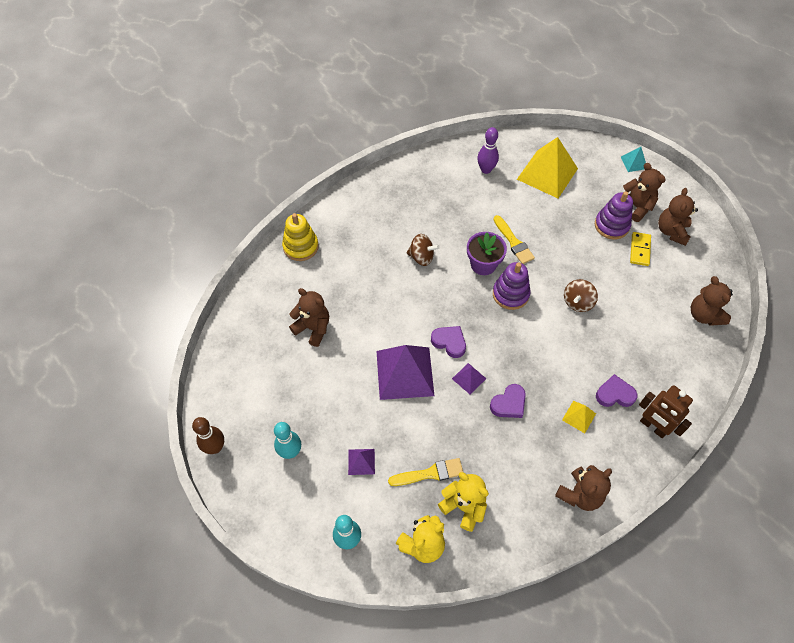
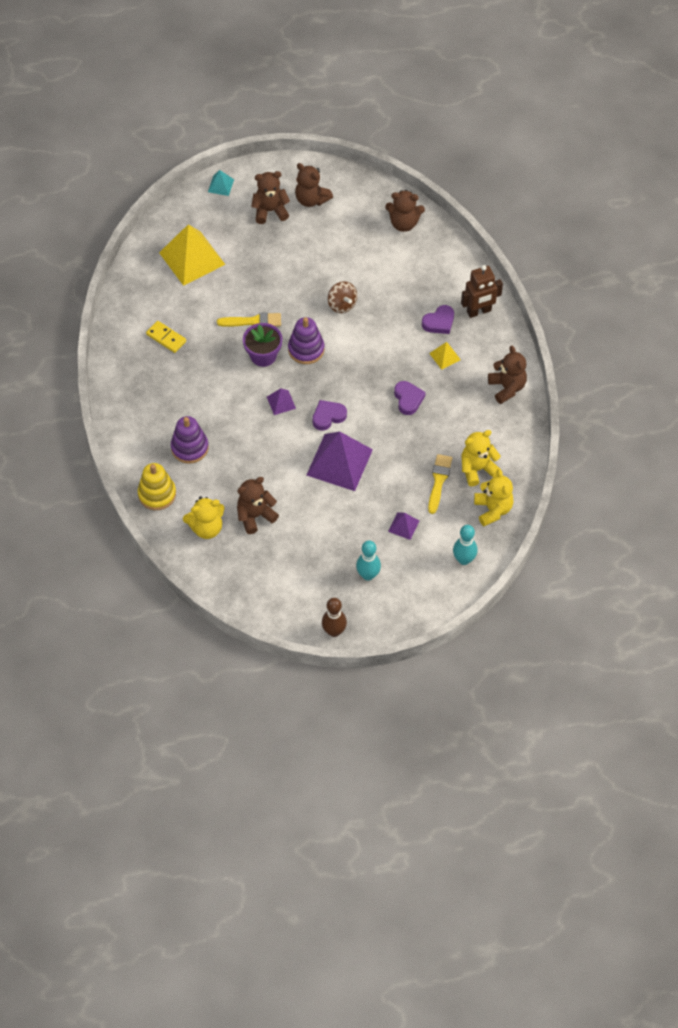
camera: 65 degrees left, 0 degrees up
(283, 296) = (206, 528): none -> yellow teddy bear
(421, 257) = (227, 400): brown spinning top -> none
(469, 378) = (370, 417): purple pyramid -> purple pyramid (281, 402)
(486, 169) = (156, 304): purple bowling pin -> none
(611, 225) = (279, 239): purple stacking toy -> purple stacking toy (189, 448)
(615, 394) = (439, 322): purple heart -> purple heart turned 150 degrees counterclockwise
(640, 250) = (316, 232): yellow domino -> yellow domino (166, 338)

